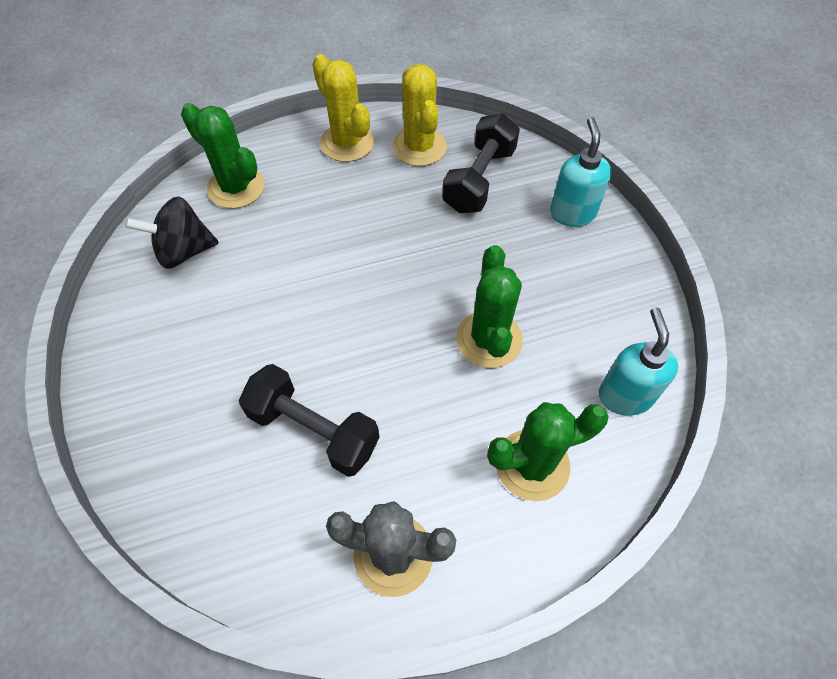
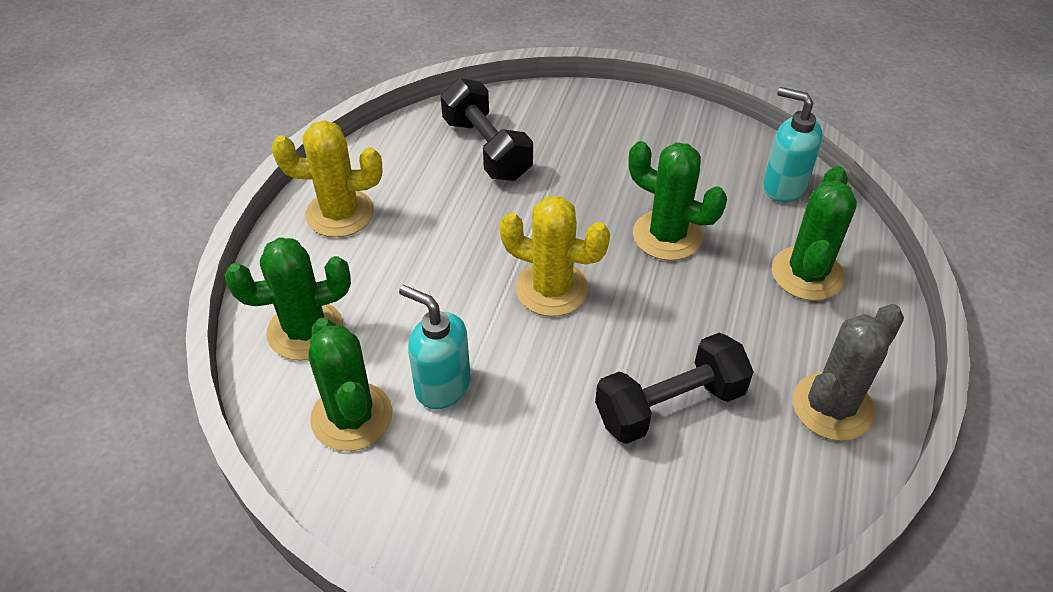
camera: 55 degrees left, 10 degrees down
(184, 251) = (352, 417): black spinning top -> green cactus
(419, 147) = (403, 166): yellow cactus -> yellow cactus (551, 289)
(572, 213) = (581, 115): turquoise soap dispenser -> turquoise soap dispenser (442, 386)

